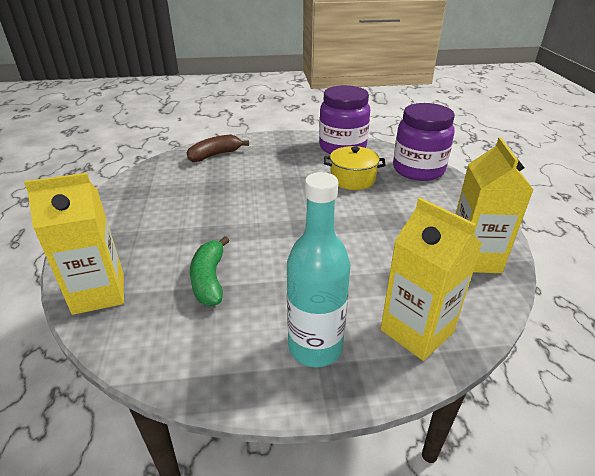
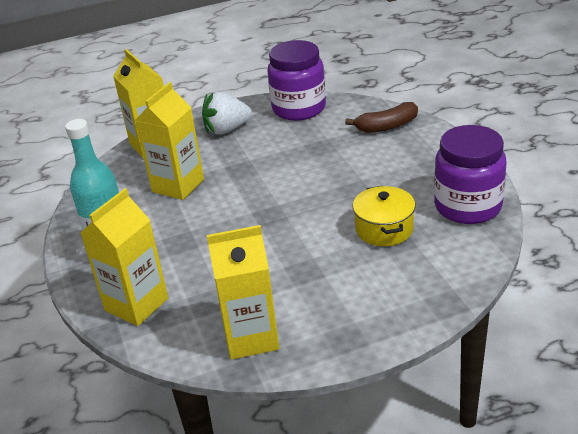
camera: 80 degrees right, 0 degrees up
(128, 233) = (226, 130): none -> white strawberry
(209, 279) = (178, 185): green banana -> yellow carton
(215, 155) = (386, 126): brown banana -> brown banana turned 120 degrees clockwise
(418, 170) = (441, 280): purple jar -> purple jar (299, 109)

